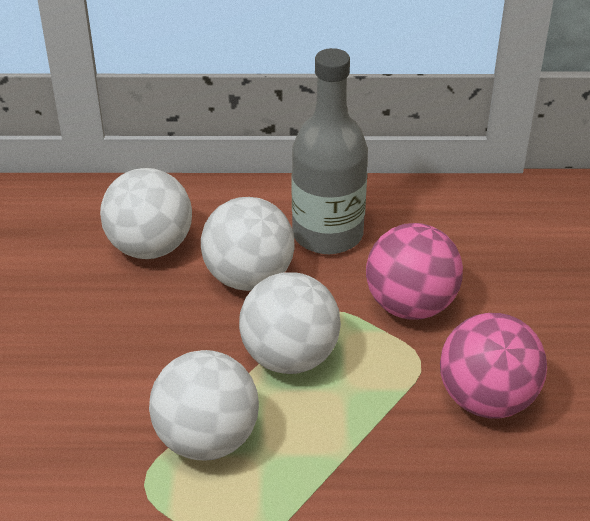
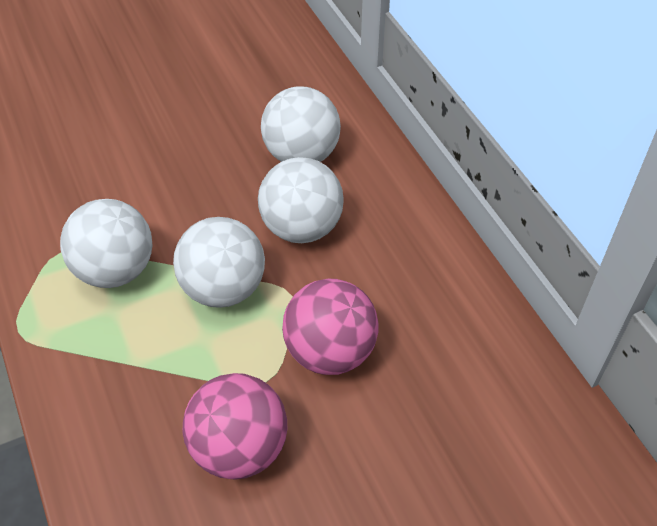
camera: 65 degrees right, 10 degrees up
(327, 234) = (388, 260): grey bottle -> none

